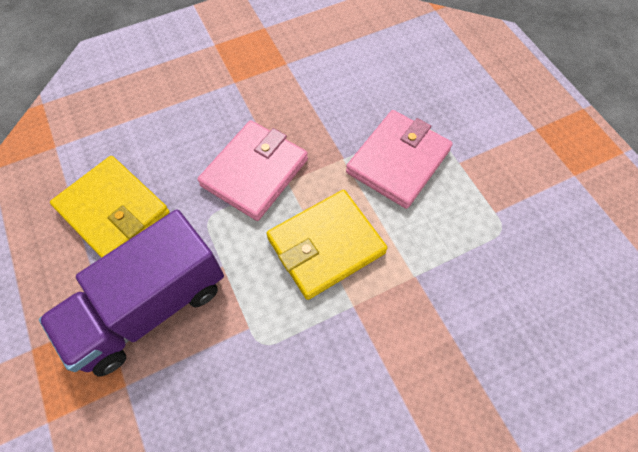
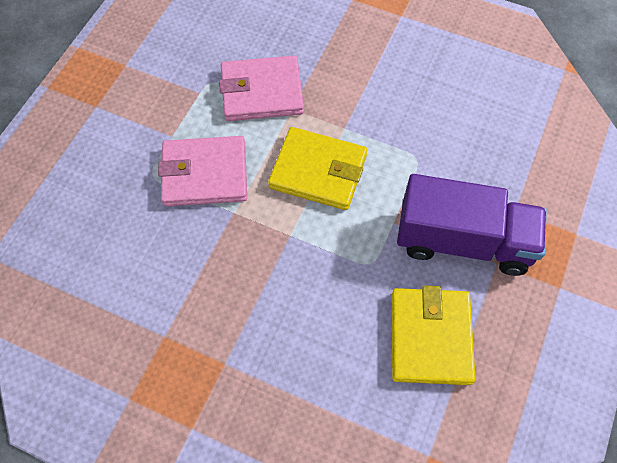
camera: 130 degrees left, 0 degrees up
(255, 172) = (303, 264): pink wallet -> pink wallet (262, 92)

